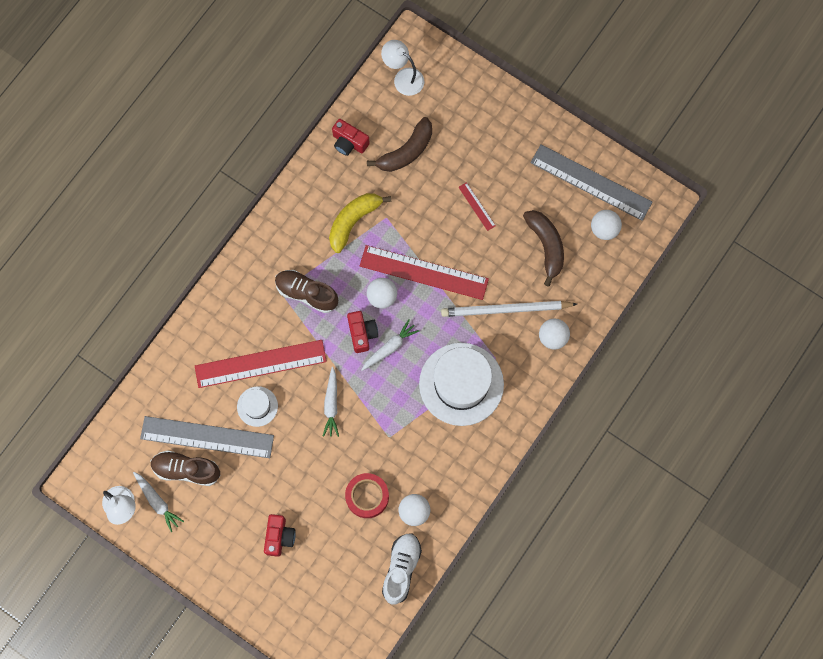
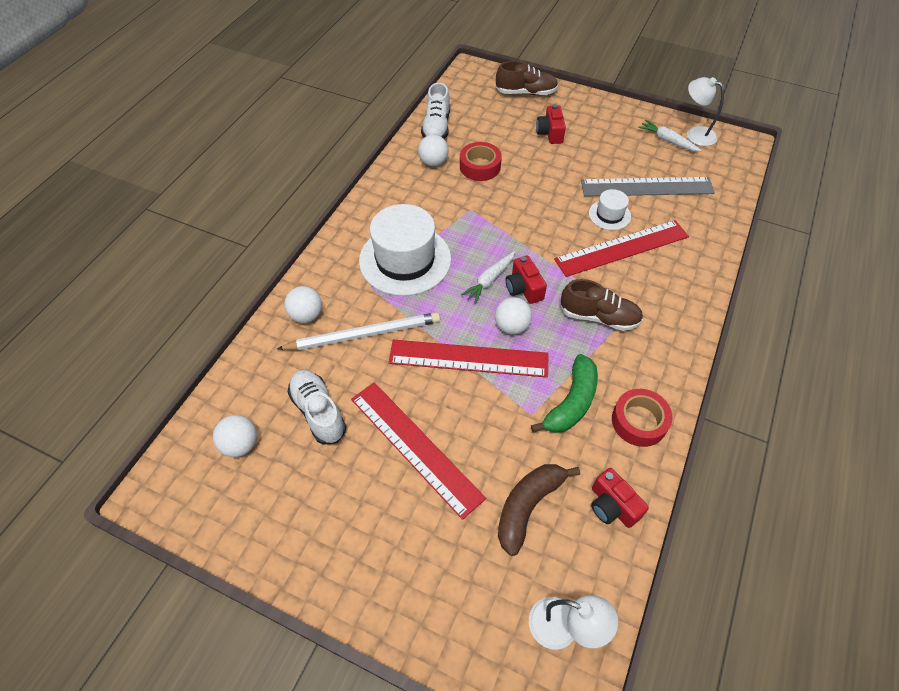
camera: 170 degrees right, 20 degrees down
(186, 470) = (653, 163): brown shoe -> brown shoe (526, 92)
(308, 198) = (639, 421): none -> red tape
(331, 404) = (536, 226): white carrot -> none
(349, 142) = (612, 506): red camera -> red camera turned 150 degrees counterclockwise
(353, 221) = (571, 402): yellow banana -> green banana
(477, 206) = (415, 447): red ruler -> red ruler, size x2.33
(546, 246) = (318, 412): brown banana -> white shoe
(591, 182) = (257, 506): grey ruler -> none

